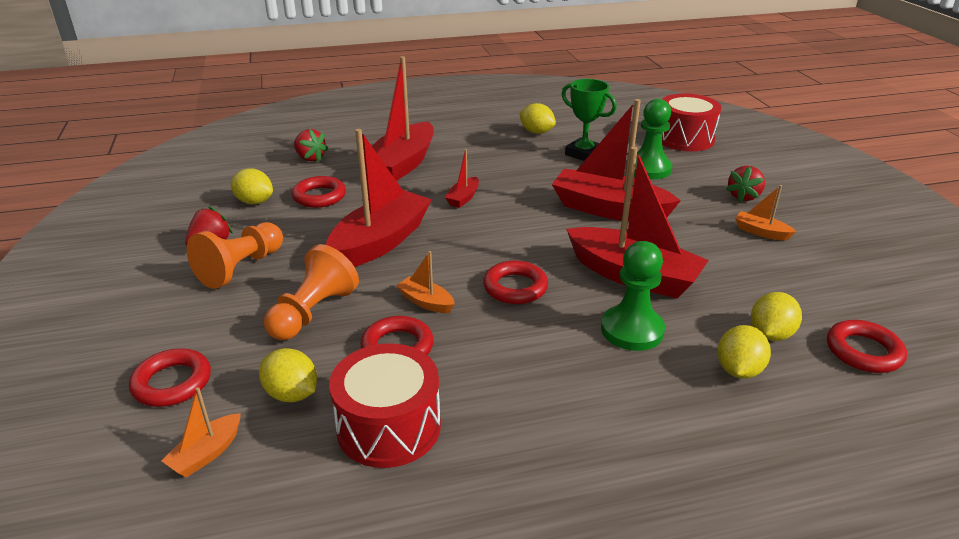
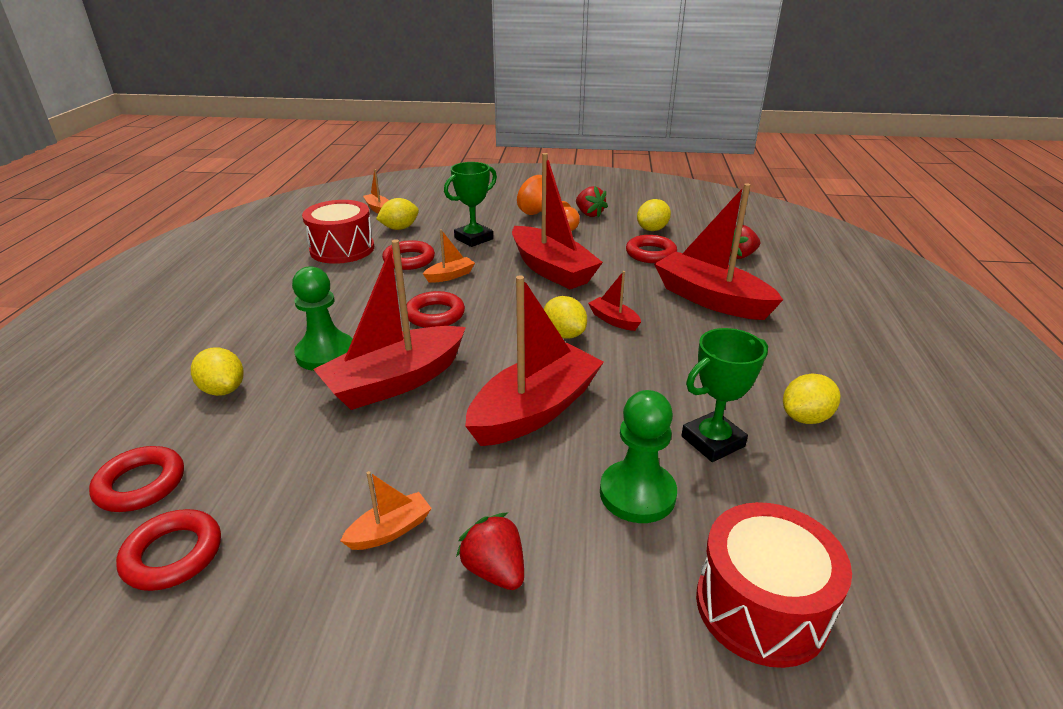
camera: 110 degrees right, 0 degrees up
(172, 383) = (442, 203): red ring -> red ring (173, 554)
(313, 313) = (473, 239): orange pawn -> green trophy
(770, 334) = (233, 431): yellow lemon -> yellow lemon (564, 334)

